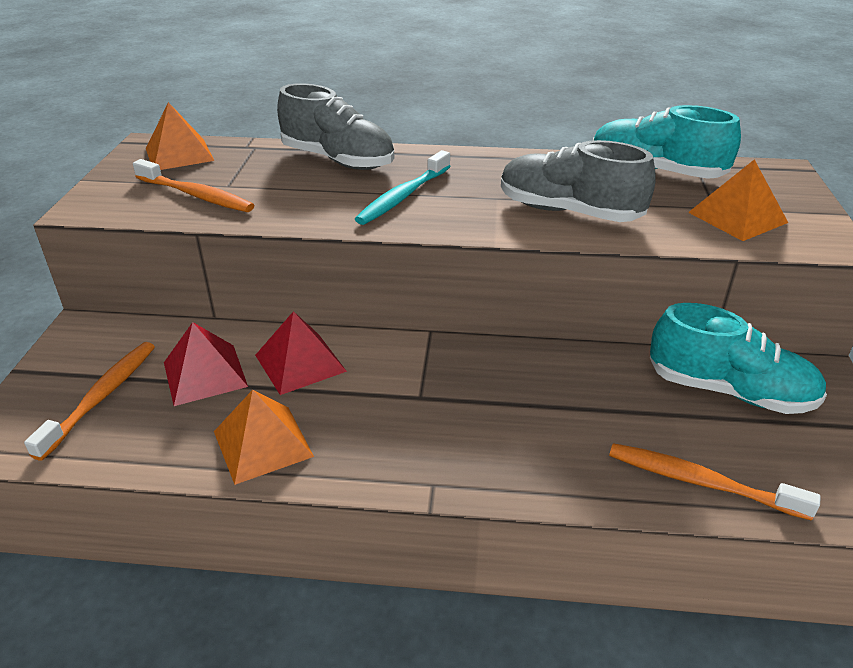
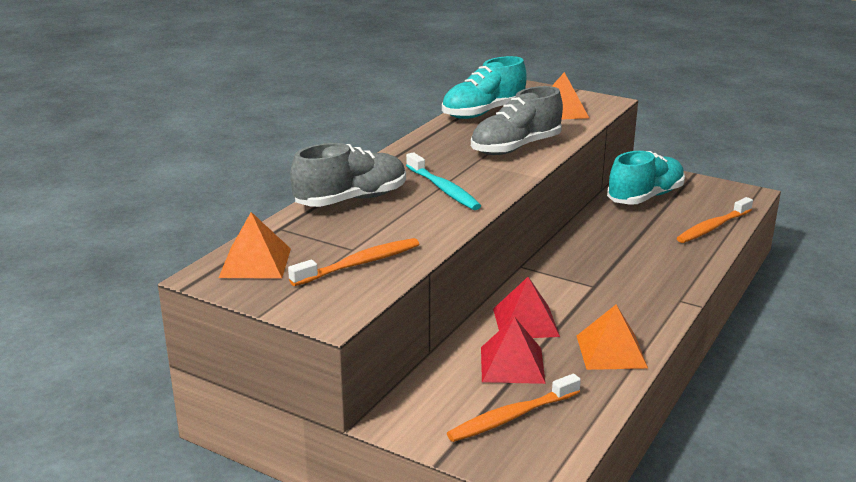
camera: 65 degrees left, 10 degrees down
(101, 397) = (511, 417): orange toothbrush -> orange toothbrush turned 75 degrees counterclockwise

